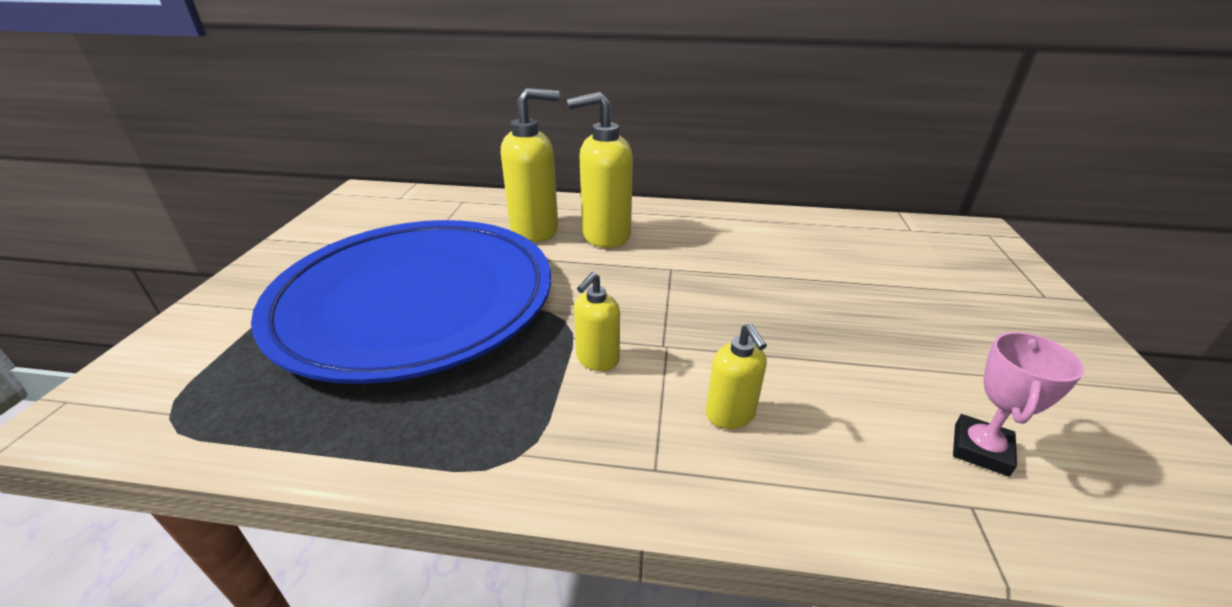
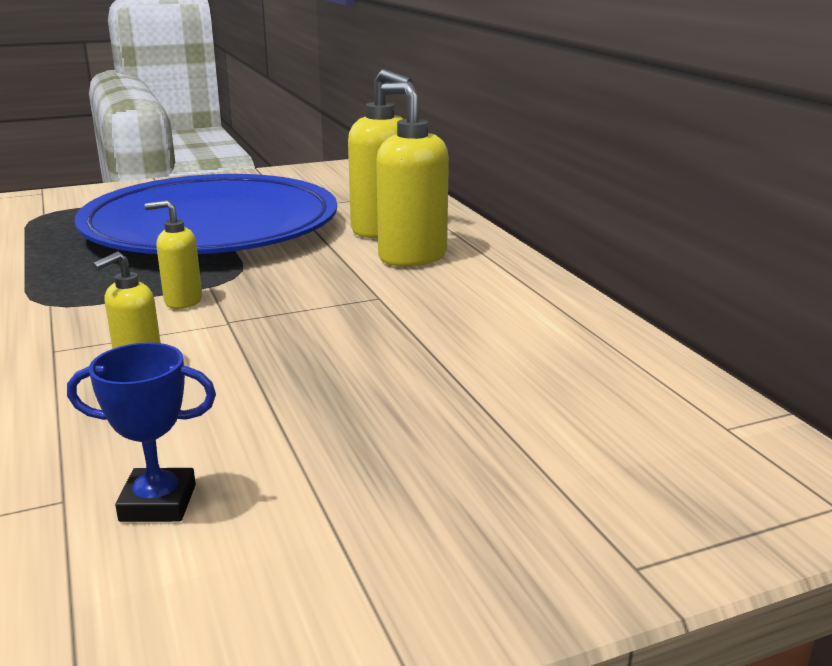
camera: 60 degrees right, 10 degrees down
(980, 449) = (158, 503): pink trophy -> blue trophy

